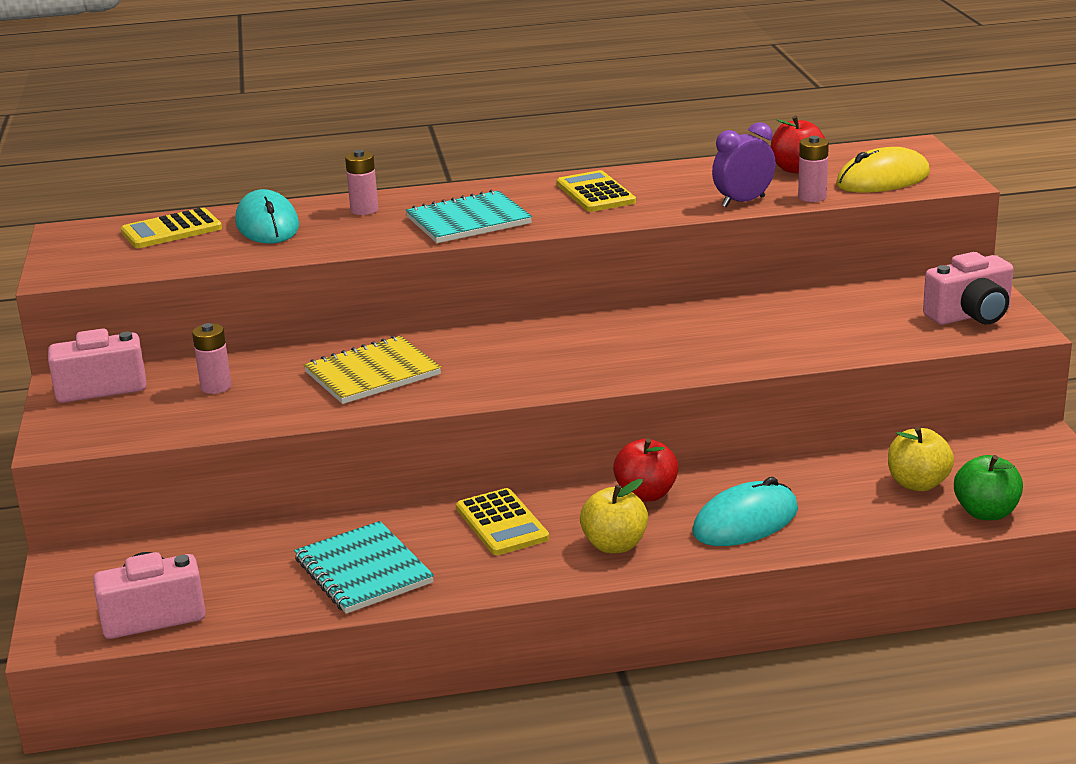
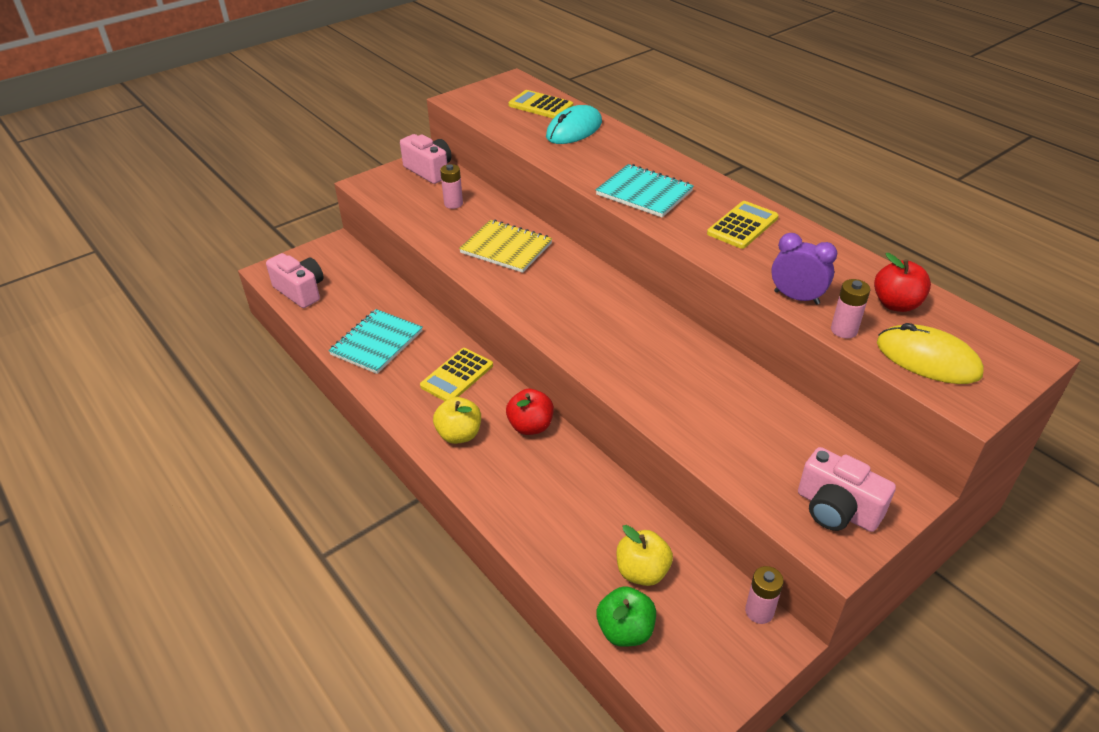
camera: 60 degrees right, 15 degrees up
(364, 210) = (625, 151): pink battery -> pink battery (759, 611)
(745, 521) = (526, 488): turquoise mouse -> none

